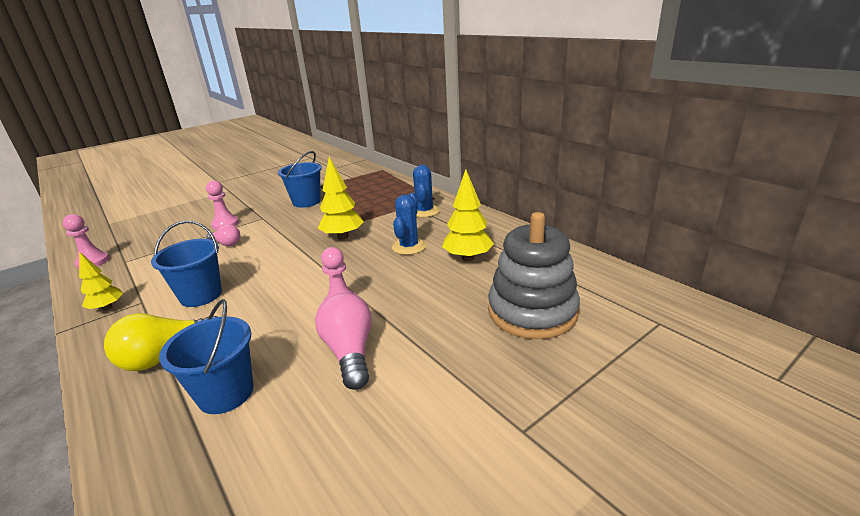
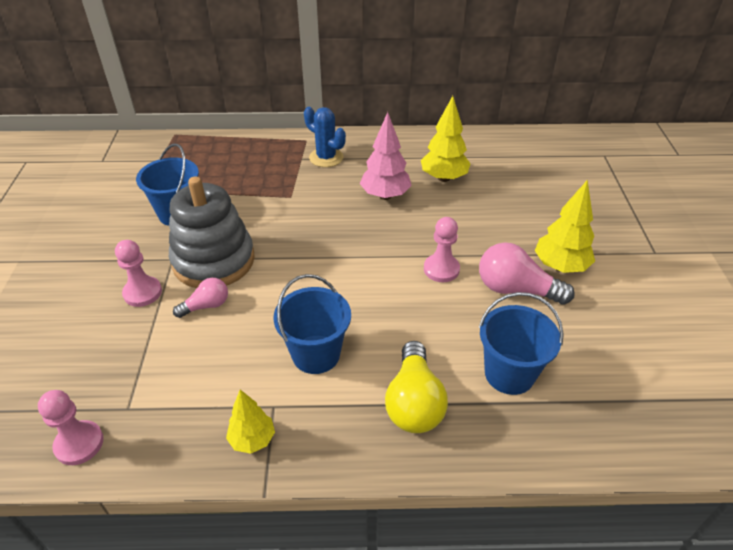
camera: 55 degrees left, 15 degrees up
(343, 236) = (310, 222): yellow tree -> yellow tree (560, 266)
(409, 246) = (385, 195): blue cactus -> pink tree
(532, 312) = (547, 189): grey stacking toy -> grey stacking toy (214, 261)

